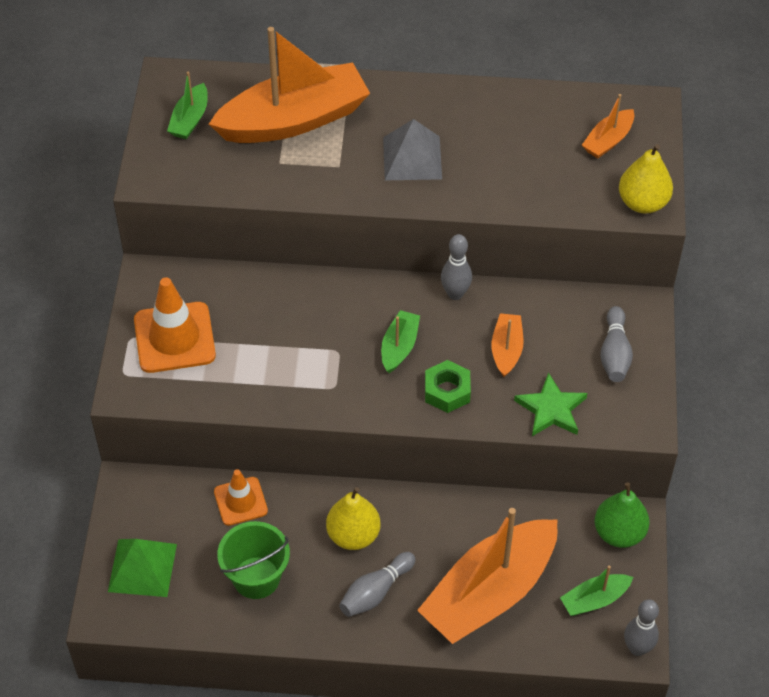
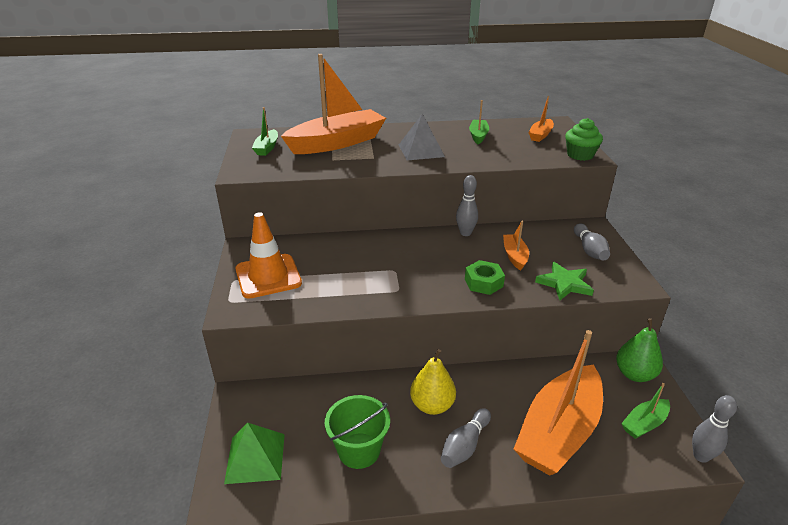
camera: 10 degrees left, 20 degrees down
(240, 501) = (334, 394): orange traffic cone -> none
(399, 347) = (438, 263): green boat -> green boat (478, 136)
(642, 203) = (580, 155): yellow pear -> green cupcake

